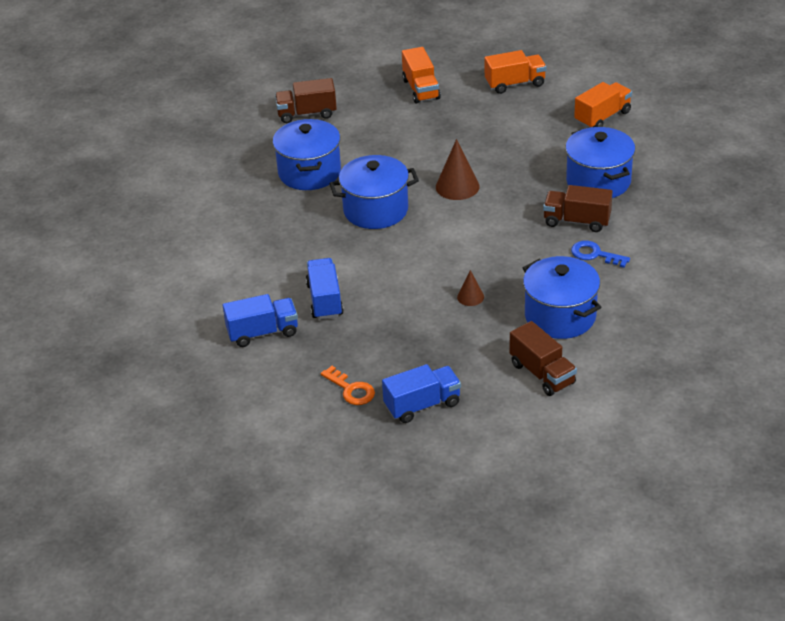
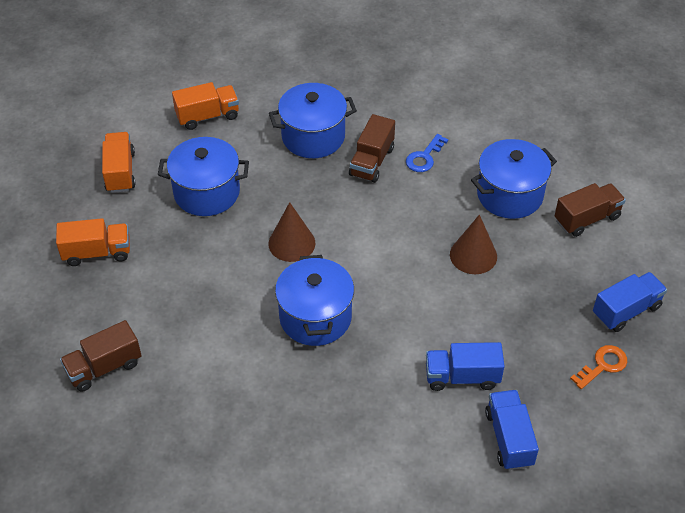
camera: 85 degrees left, 10 degrees up
(307, 114) = (104, 367): brown truck -> brown truck turned 60 degrees clockwise
(309, 172) = (227, 373): blue pot -> blue pot (207, 192)
(422, 405) = (626, 311): blue truck -> blue truck turned 75 degrees clockwise
(470, 297) = (473, 255): brown cone -> brown cone, size x1.77
(602, 117) = (207, 116): orange truck -> orange truck turned 105 degrees clockwise

